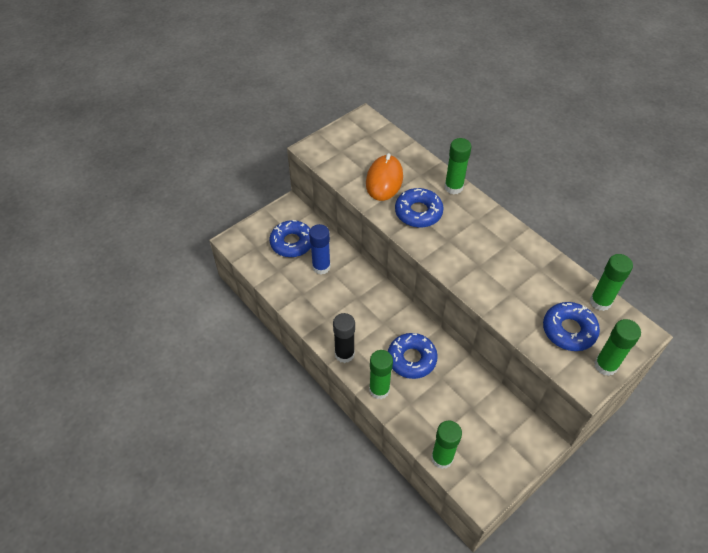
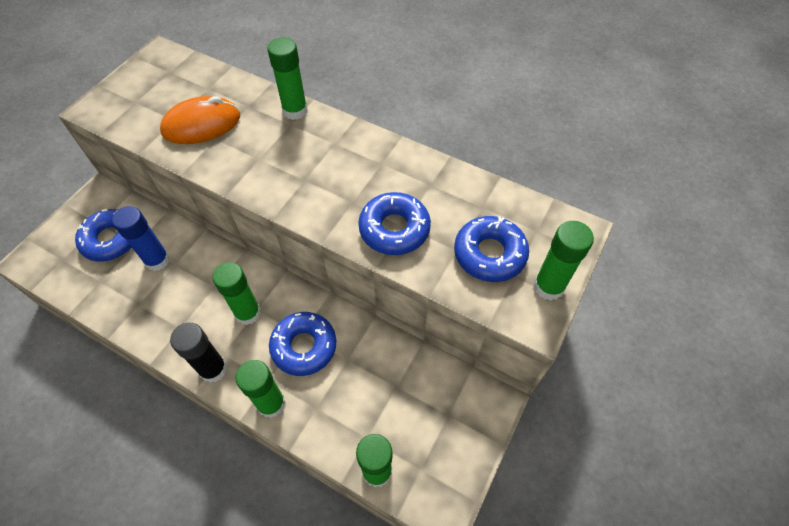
camera: 20 degrees left, 5 degrees up
(384, 180) = (202, 124): orange mouse -> orange mouse turned 75 degrees clockwise
(418, 212) = (256, 154): blue donut -> blue donut (394, 229)
(600, 302) = (515, 205): green glue stick -> green glue stick (248, 313)

